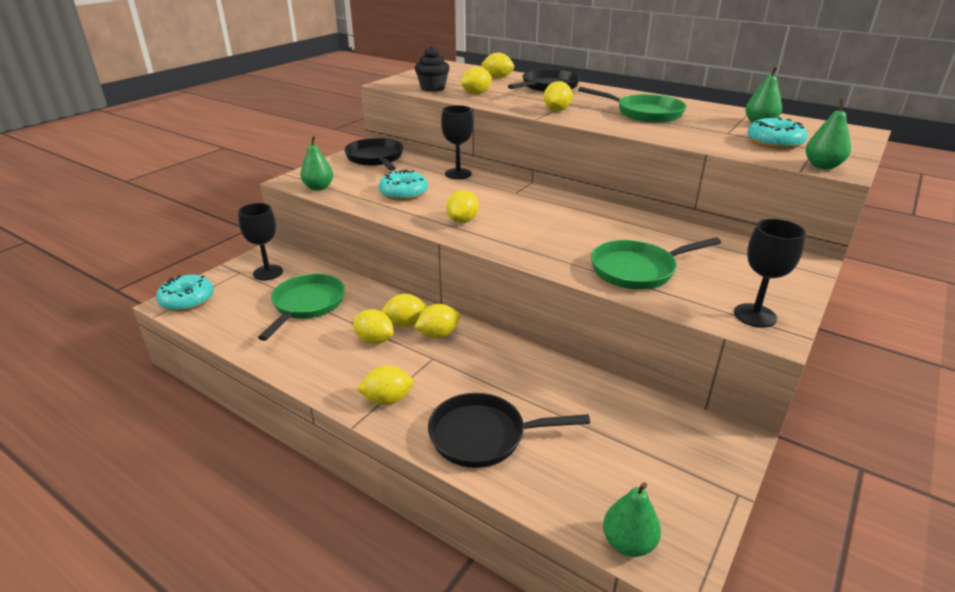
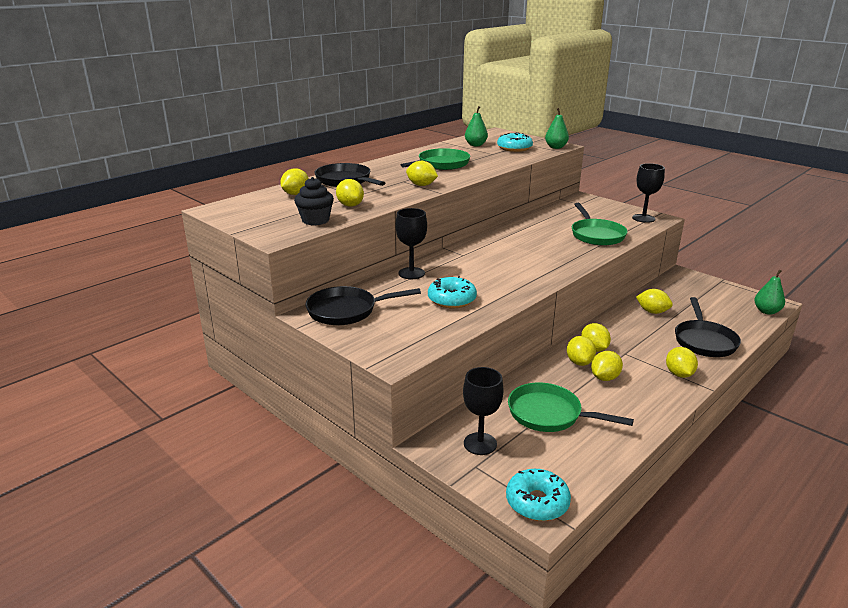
camera: 80 degrees left, 5 degrees down
(318, 187) = (422, 344): green pear -> none
(462, 221) = (517, 279): yellow lemon -> yellow lemon (652, 312)

